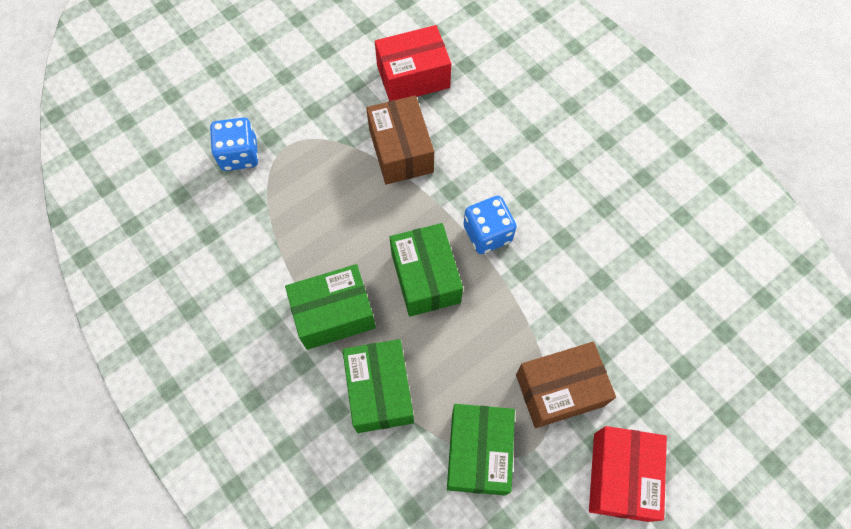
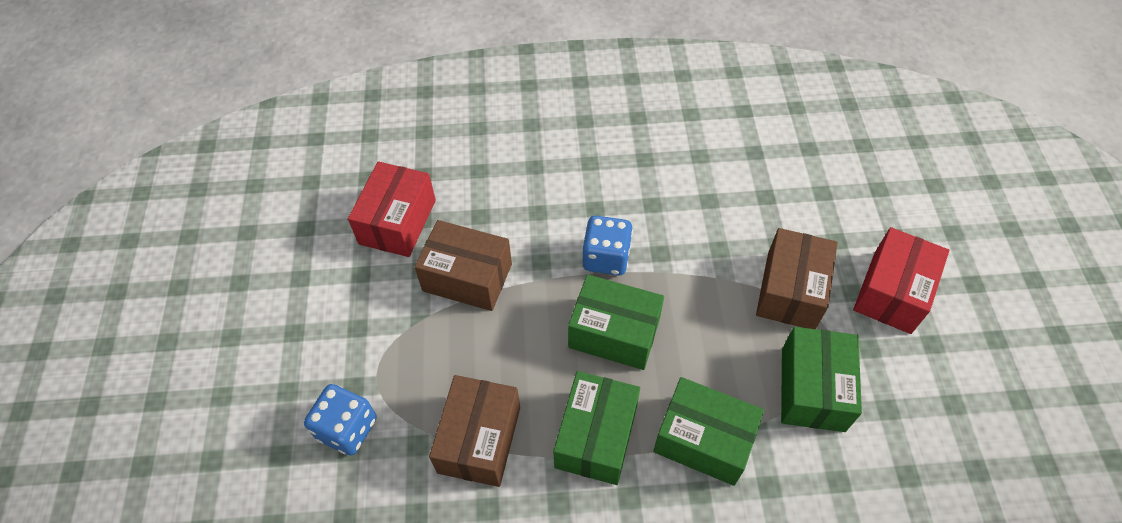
camera: 55 degrees left, 10 degrees down
(283, 239) = (479, 439): none -> brown box
(478, 453) = (812, 389): green box -> green box turned 60 degrees clockwise
(620, 476) = (892, 292): red box -> red box turned 75 degrees clockwise

